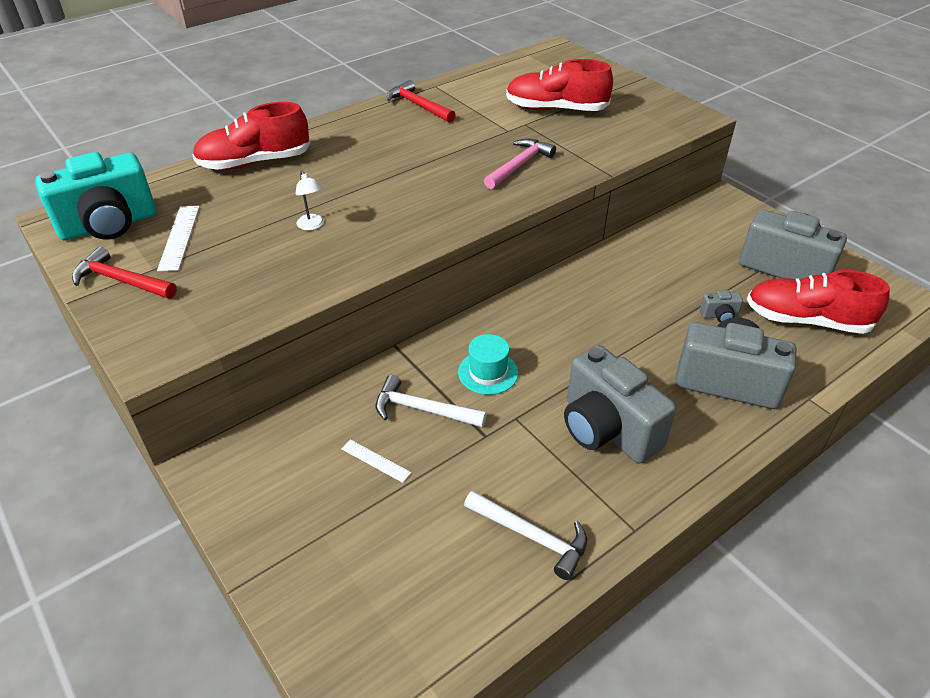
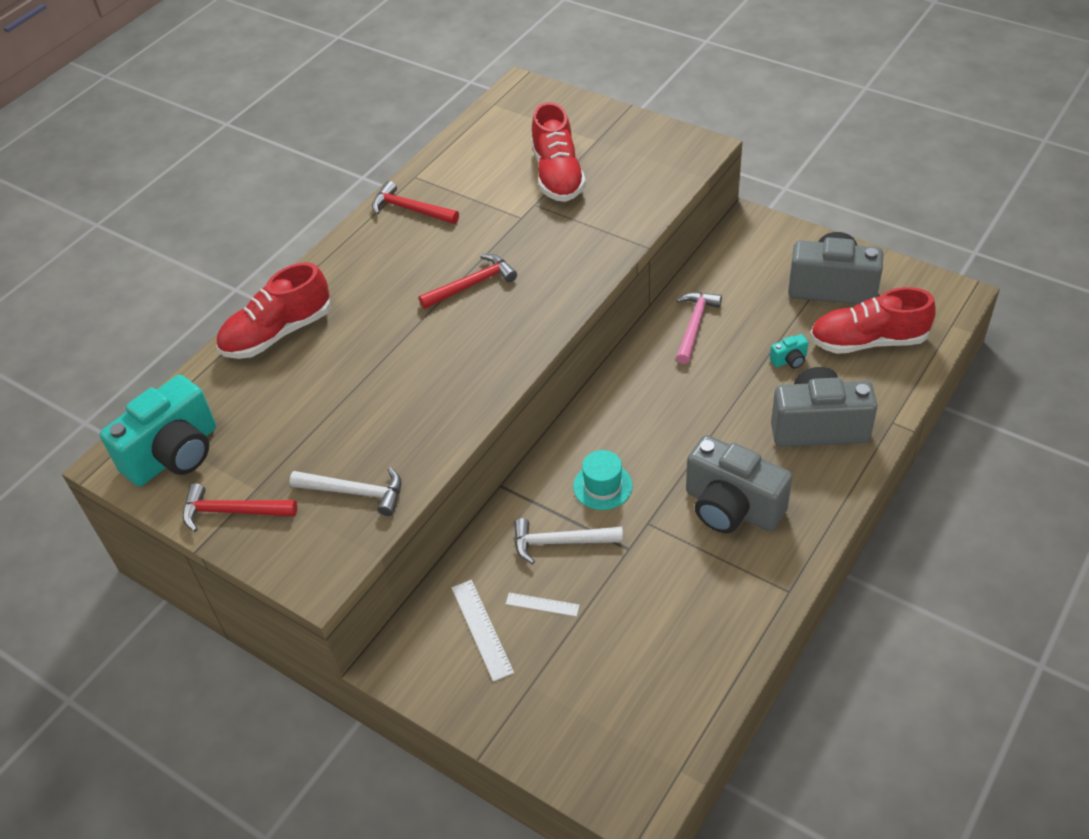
camera: 15 degrees left, 5 degrees up
(179, 237) = (258, 446): white ruler -> white ruler (482, 629)
(312, 226) = (384, 393): white lamp -> none
(438, 166) = (472, 284): none -> red hammer
(519, 165) = (553, 260): pink hammer -> pink hammer (694, 325)
(531, 536) = (707, 626): white hammer -> white hammer (355, 492)
(556, 109) = (557, 175): red shoe -> red shoe turned 90 degrees counterclockwise
(719, 316) = (789, 360): grey camera -> turquoise camera

